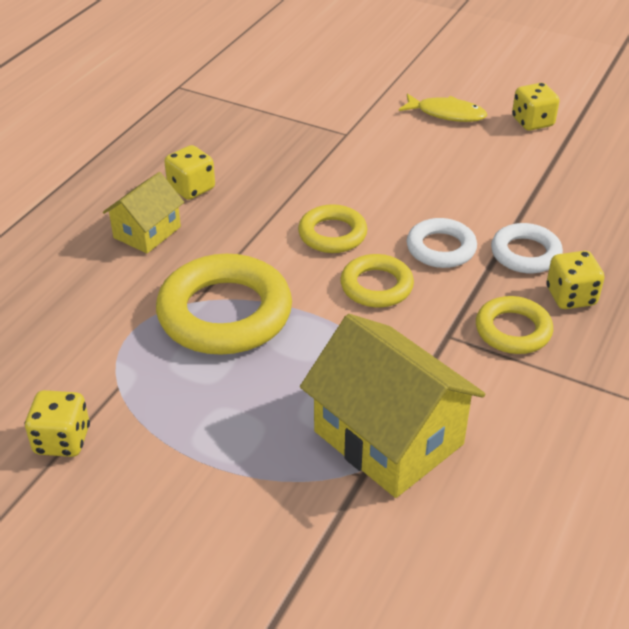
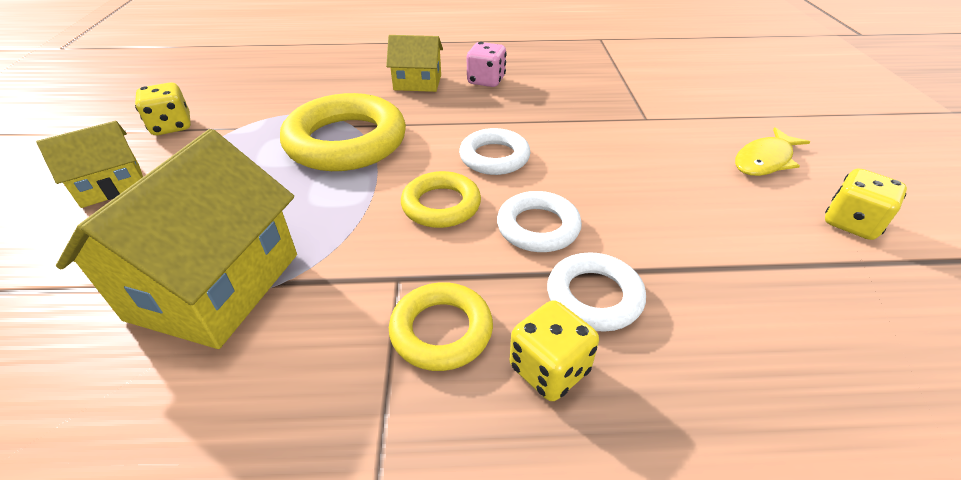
camera: 60 degrees right, 0 degrees up
(160, 500) = (111, 185): none -> yellow house
(191, 188) = (486, 81): yellow dice -> pink dice
(332, 234) = (494, 157): yellow ring -> white ring
(446, 114) = (765, 160): yellow fish -> yellow fish turned 60 degrees clockwise

